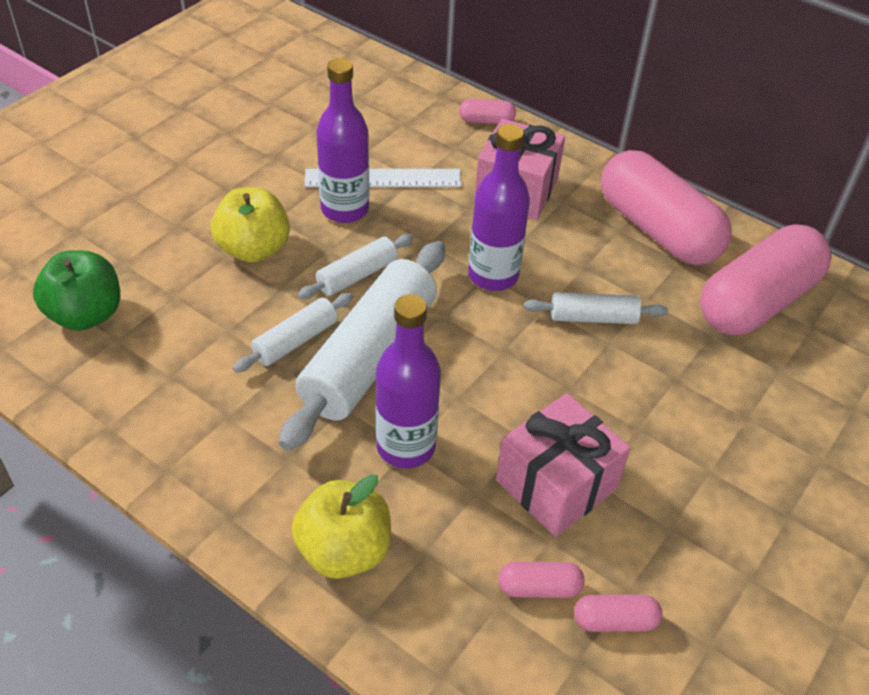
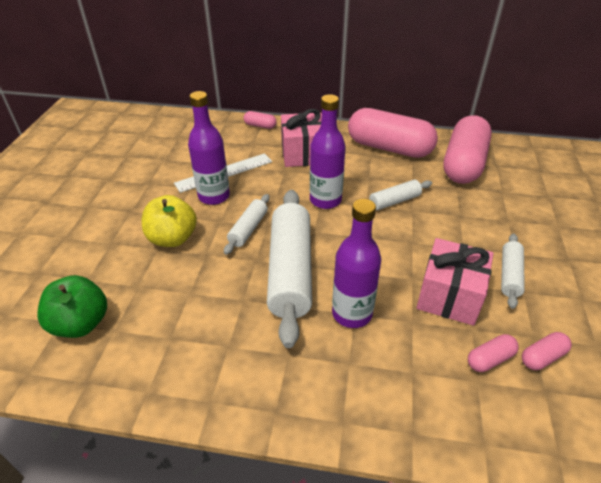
camera: 25 degrees left, 5 degrees down
(295, 341) = (238, 281): white rolling pin -> white rolling pin (509, 275)
(344, 550) = (365, 395): yellow apple -> none
(486, 121) = (260, 126): pink capsule -> pink capsule turned 45 degrees clockwise

